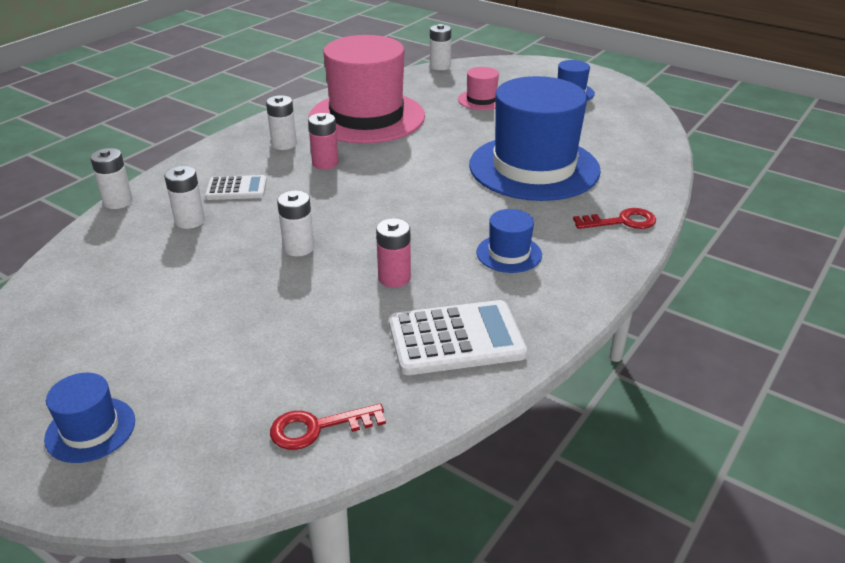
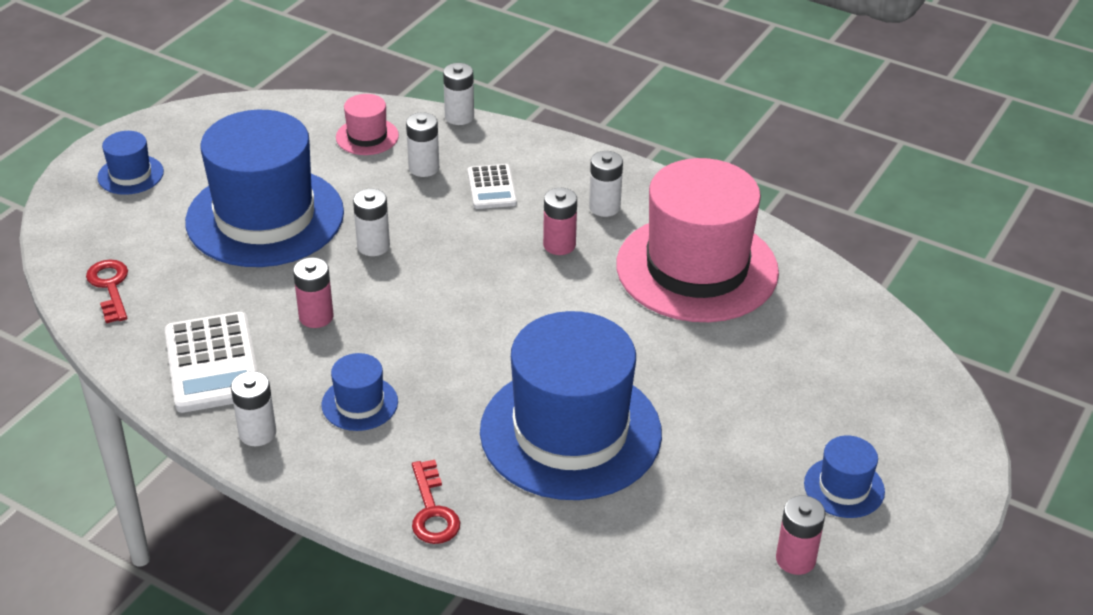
camera: 85 degrees right, 5 degrees up
(227, 314) = (265, 217): none -> blue hat
(440, 66) = (905, 332): white battery -> white battery (257, 433)
(481, 100) = (784, 380): pink hat -> pink hat (367, 136)
(629, 109) = (795, 559): none -> pink battery

